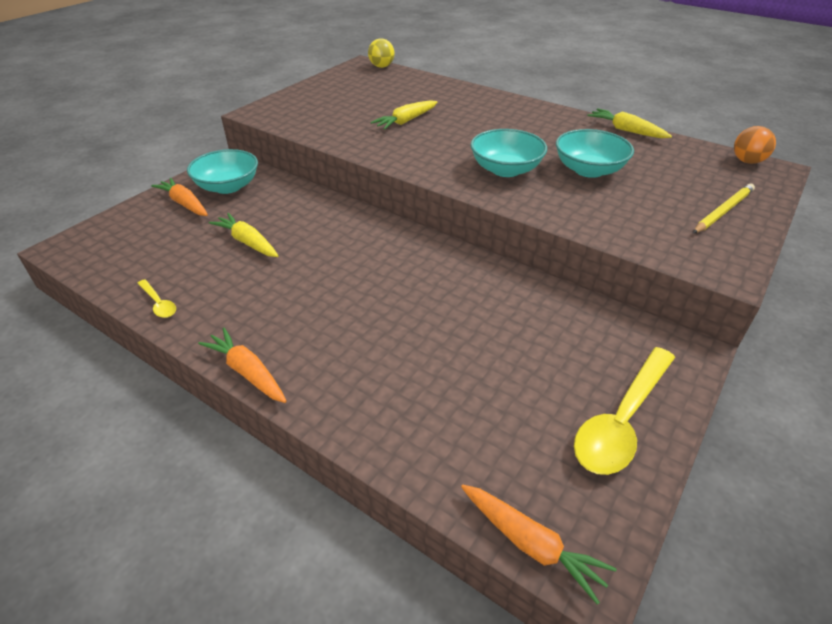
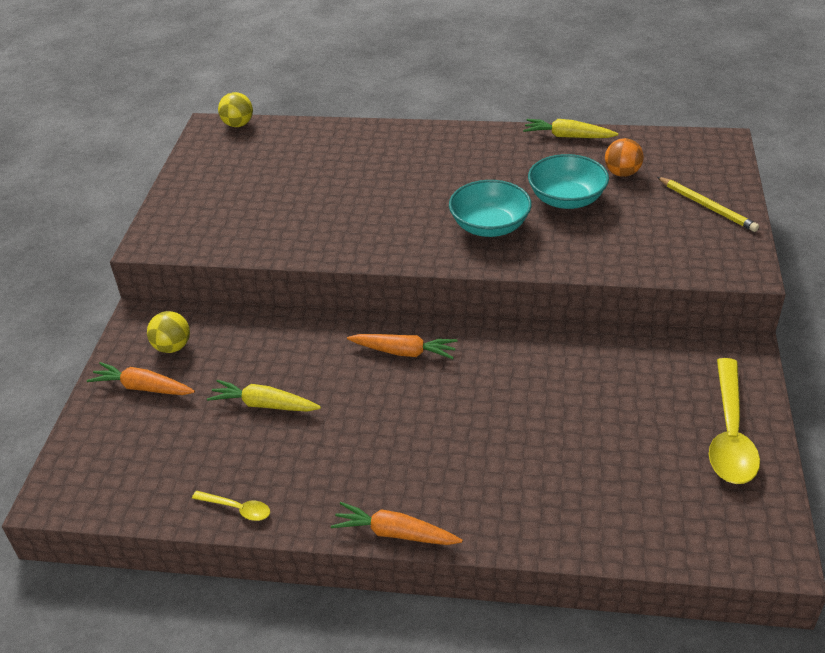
camera: 25 degrees left, 0 degrees up
(228, 186) = (172, 347): turquoise bowl -> yellow ball
(406, 121) = (337, 197): yellow carrot -> none
(531, 544) = (728, 557): orange carrot -> orange carrot (404, 352)
(723, 211) = (707, 206): yellow pencil -> yellow pencil turned 120 degrees clockwise
(747, 161) = (695, 140): orange ball -> orange ball (622, 173)

